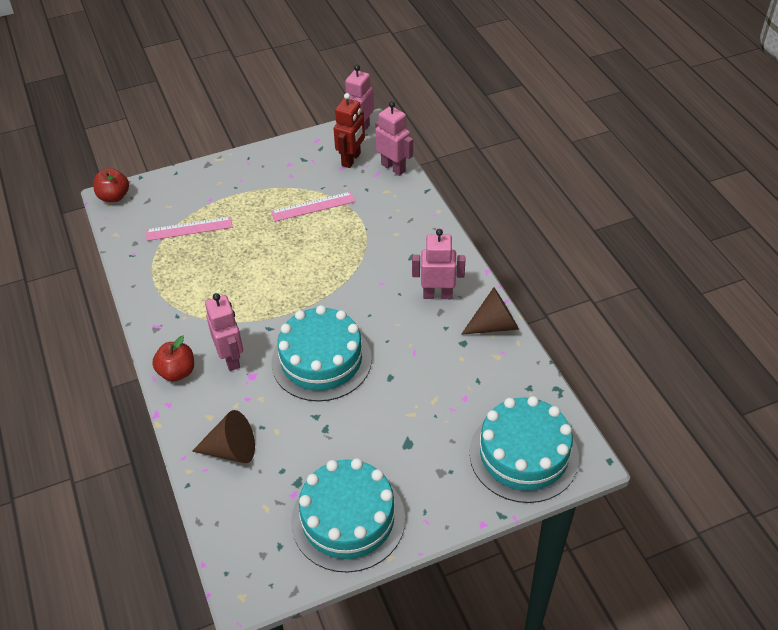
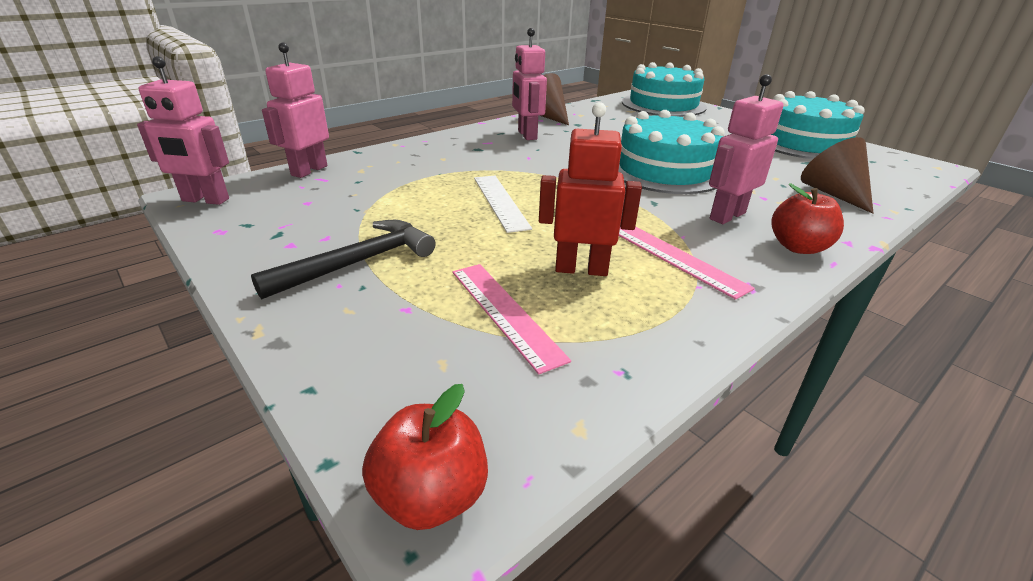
camera: 110 degrees left, 15 degrees down
(258, 186) = (358, 262): none -> black hammer
(304, 250) = (500, 202): none -> white ruler
(313, 206) = (404, 209): pink ruler -> pink ruler (676, 258)
(351, 159) = (285, 197): red robot -> red robot (581, 269)

